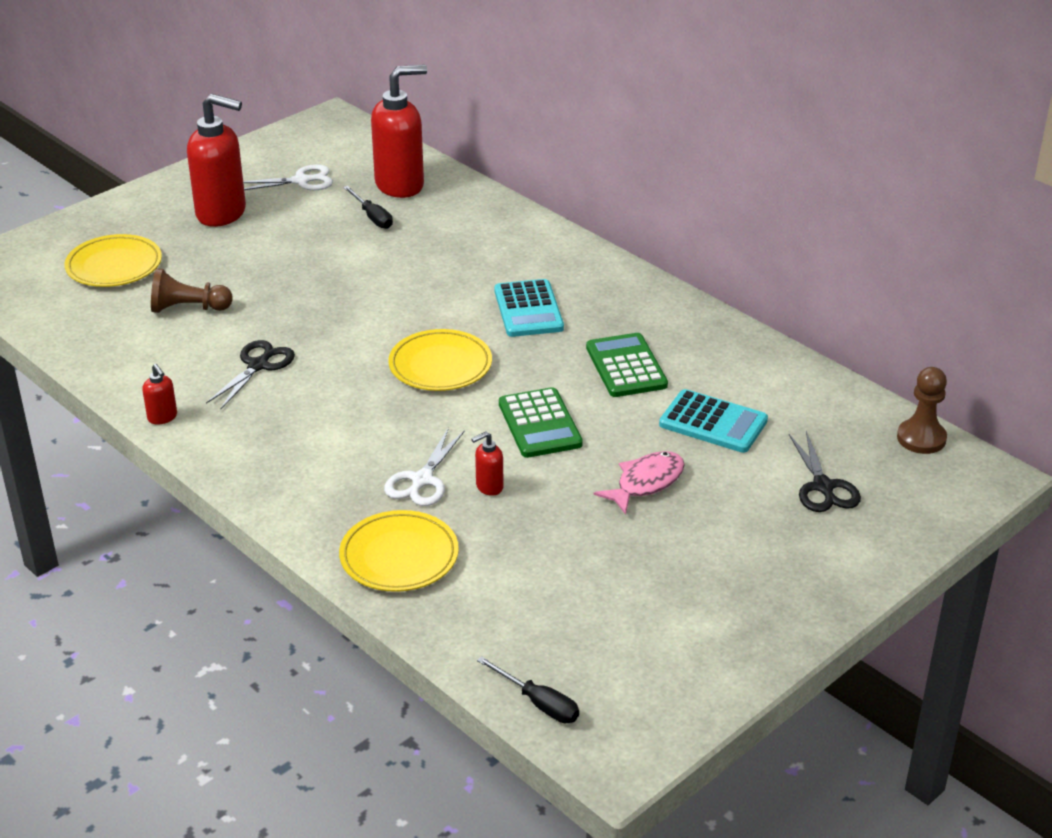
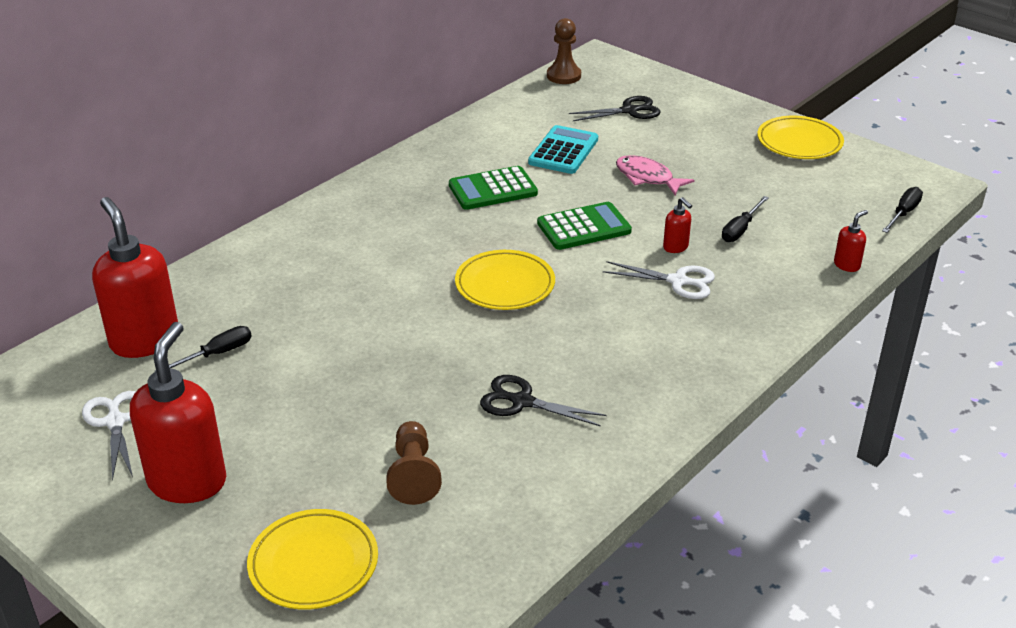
camera: 95 degrees left, 0 degrees up
(162, 417) = (628, 458): red soap dispenser -> red soap dispenser (847, 265)
(399, 556) = (780, 285): yellow plate -> yellow plate (799, 142)
(519, 543) = (740, 229): none -> black screwdriver
(528, 309) = (406, 241): turquoise calculator -> none

